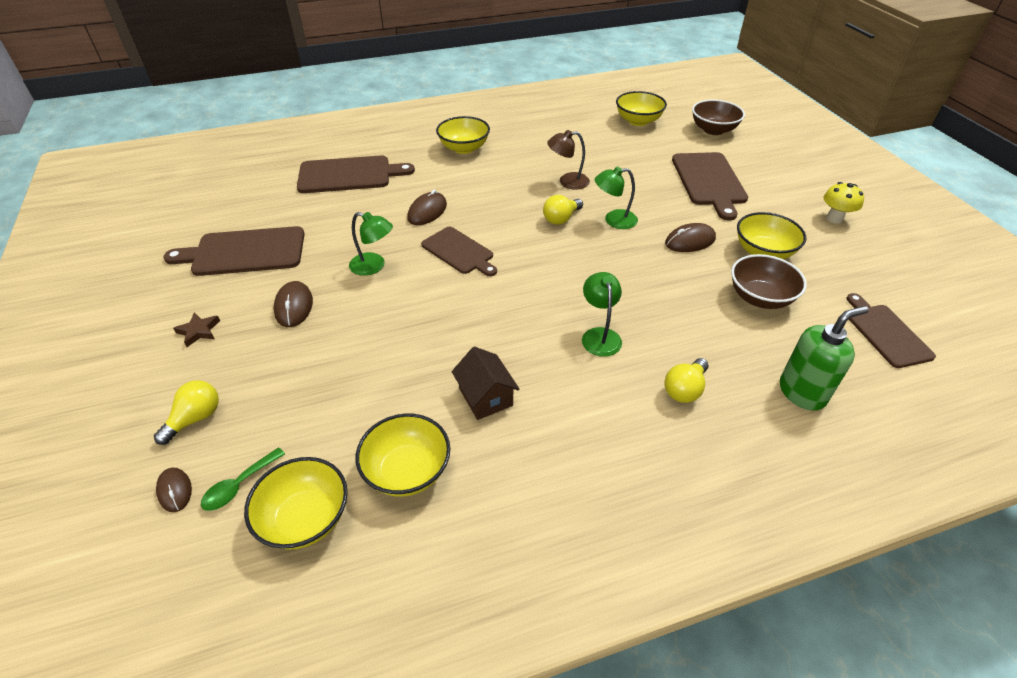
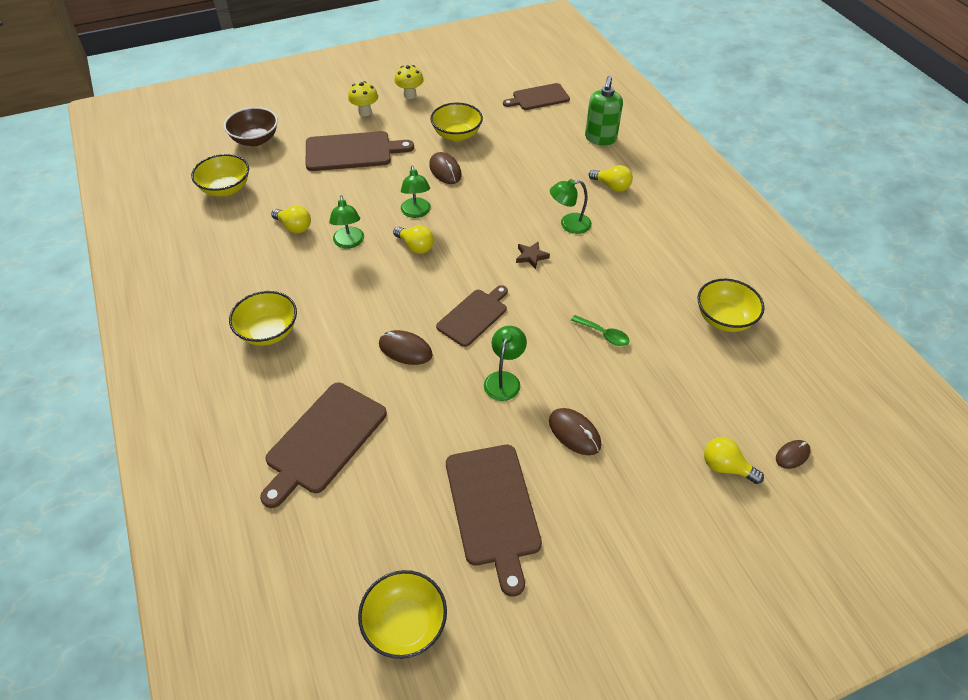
camera: 95 degrees left, 5 degrees up
(199, 331) = (626, 506): brown star -> brown star (531, 256)
(239, 485) = (772, 414): green spoon -> green spoon (604, 334)
(294, 306) = (574, 433): brown mouse -> brown mouse turned 60 degrees clockwise
(305, 518) = (780, 367): yellow bowl -> yellow bowl (405, 624)
(348, 175) = (324, 440): brown cutting board -> brown cutting board turned 135 degrees counterclockwise
(485, 397) = (647, 283): brown house -> none
(567, 182) = (349, 243): brown lamp -> green lamp
(589, 154) = (294, 227): none -> yellow light bulb
(760, 298) = (512, 143): brown bowl -> none
(784, 188) = (365, 112): none -> yellow mushroom
(802, 392) = (600, 138): green soap dispenser -> green soap dispenser turned 135 degrees counterclockwise

